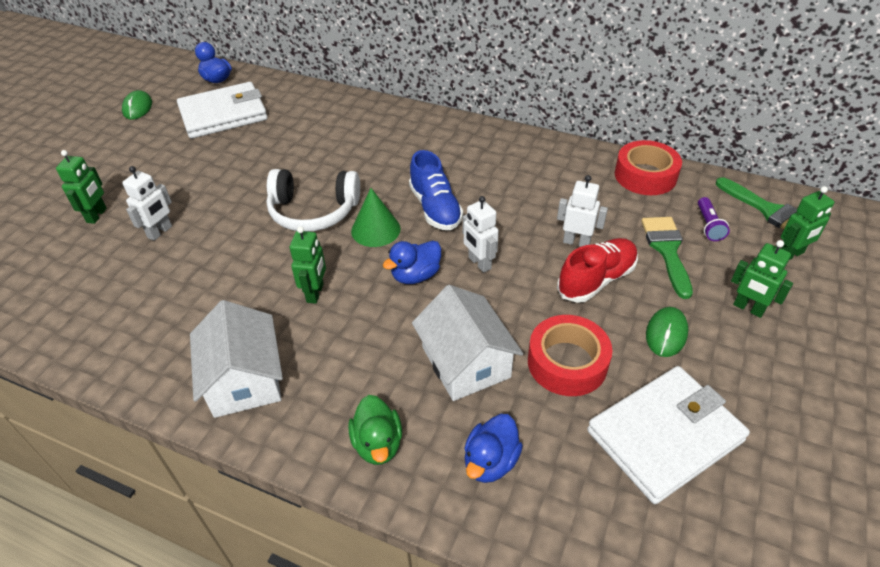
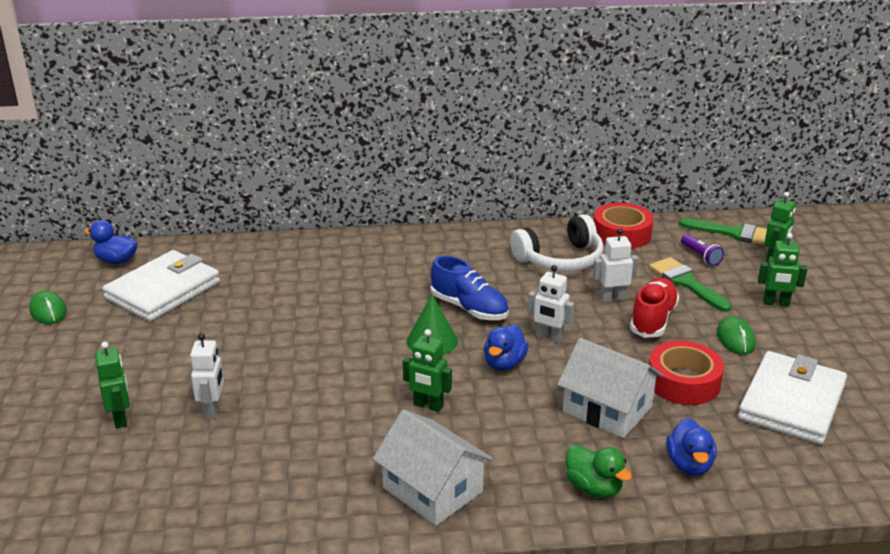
camera: 30 degrees left, 15 degrees down
(313, 211) = (356, 345): white headphones -> white headphones (560, 259)
(315, 293) = (428, 406): green robot -> green robot turned 135 degrees clockwise

